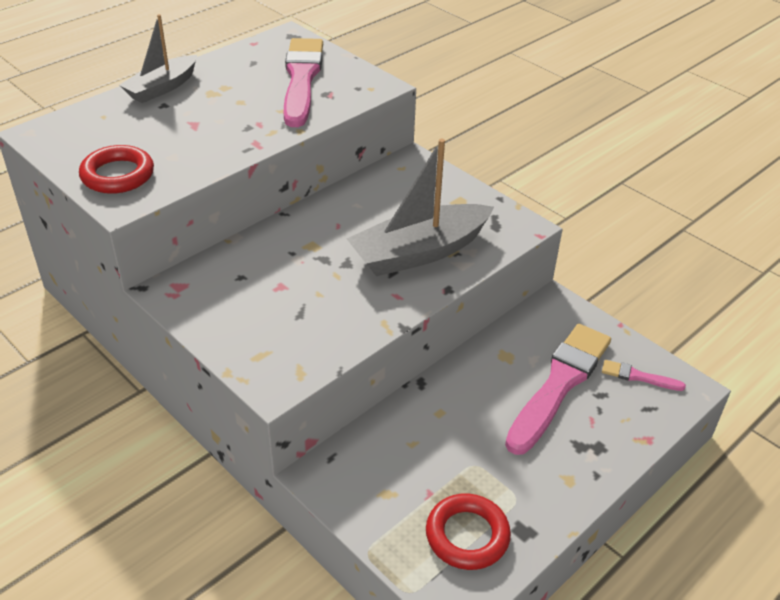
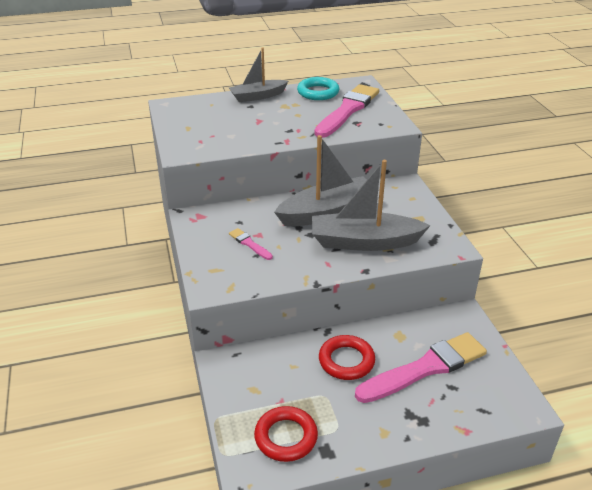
camera: 30 degrees right, 5 degrees down
(118, 175) = (192, 138): red ring -> red ring (346, 361)
(241, 62) = (318, 92): none -> turquoise ring
(346, 226) = (328, 212): none -> grey boat
(638, 376) = (491, 386): pink brush -> pink brush (249, 244)

